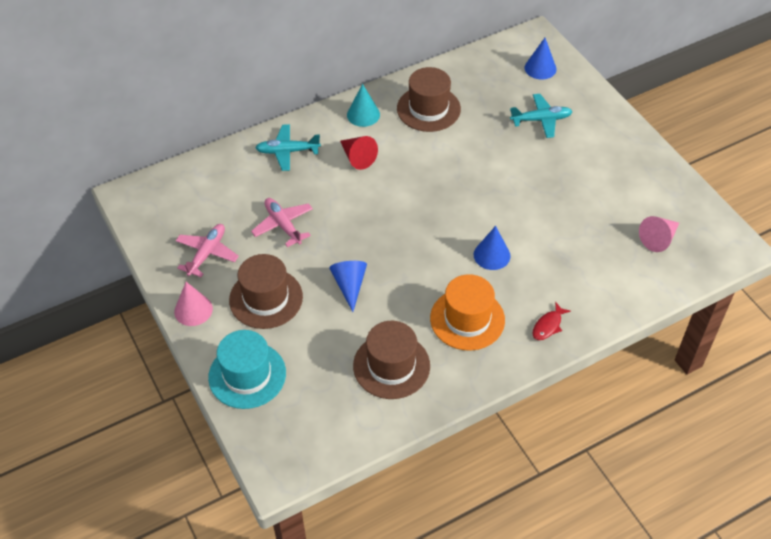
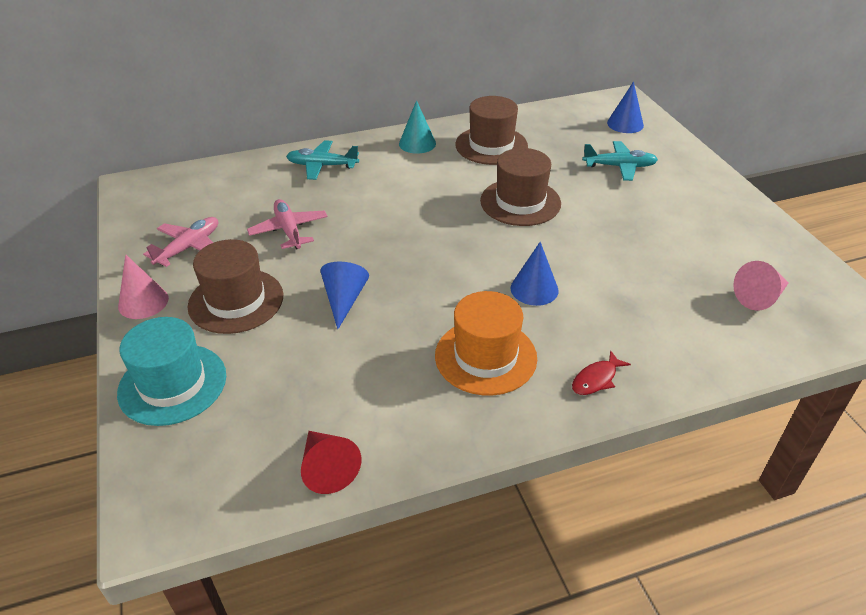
camera: 10 degrees right, 10 degrees down
(357, 157) = (398, 178): red cone -> red cone (327, 468)
(391, 366) = (367, 399): brown hat -> brown hat (520, 202)

